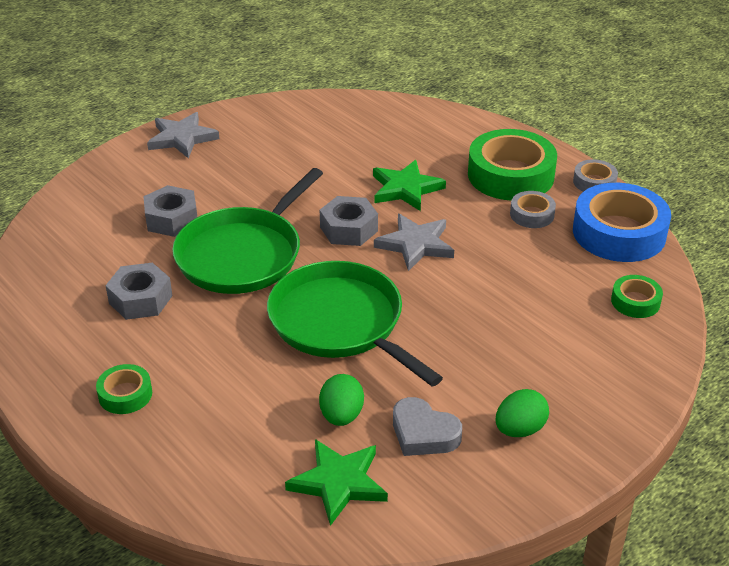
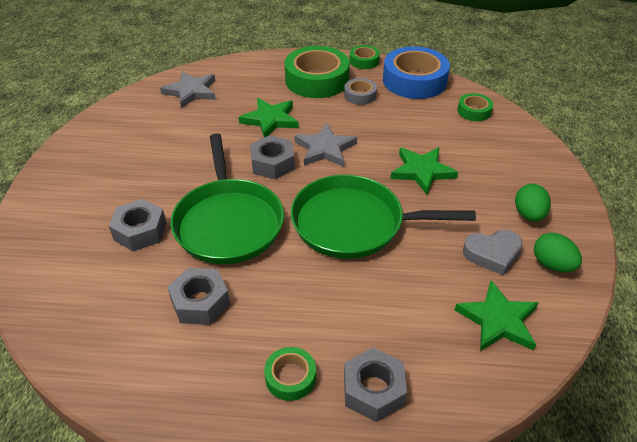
camera: 45 degrees left, 5 degrees up
(166, 448) = (373, 390): none -> grey nut
(182, 138) = (64, 171): grey star -> grey star (191, 91)
(341, 416) = (438, 279): green egg -> green egg (552, 265)
(477, 322) = (422, 171): none -> green star
(594, 182) = (364, 61): grey tape -> green tape

